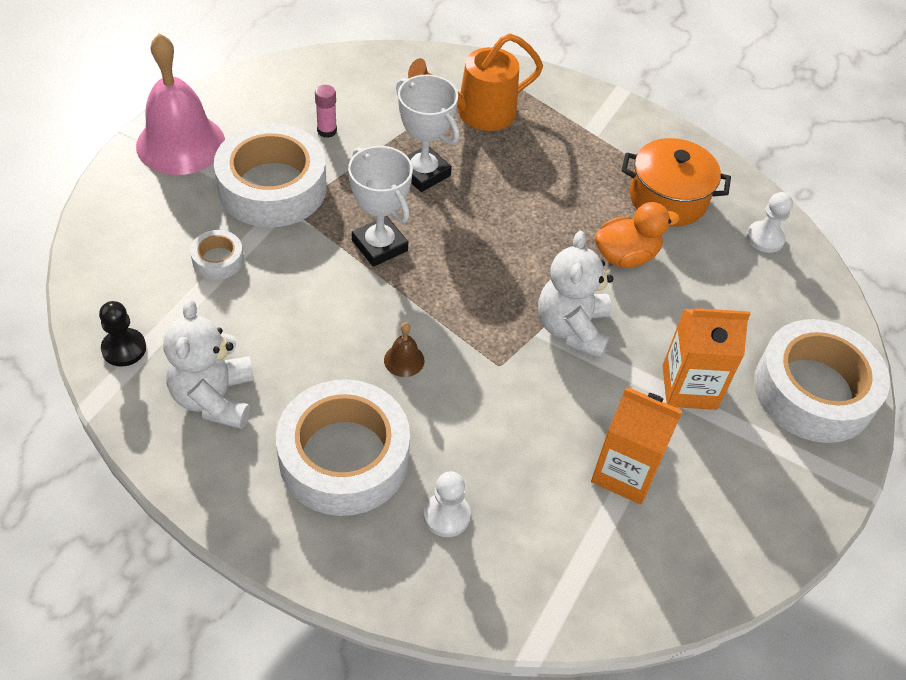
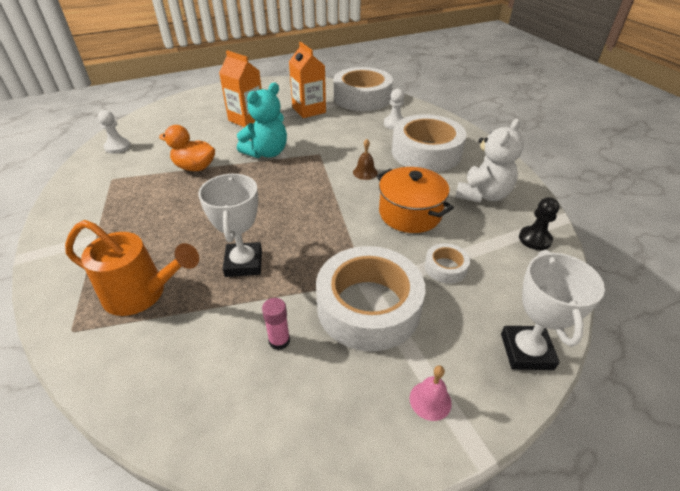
camera: 140 degrees left, 10 degrees down
(180, 143) = (430, 400): pink bell -> pink bell, size x0.40
(379, 245) = (325, 229): white trophy -> white trophy (526, 351)
(572, 328) = (266, 152): white teddy bear -> turquoise teddy bear
(668, 199) = (126, 181): orange pot -> orange pot (410, 213)
(813, 391) = (201, 102): white tape -> white tape (362, 97)

